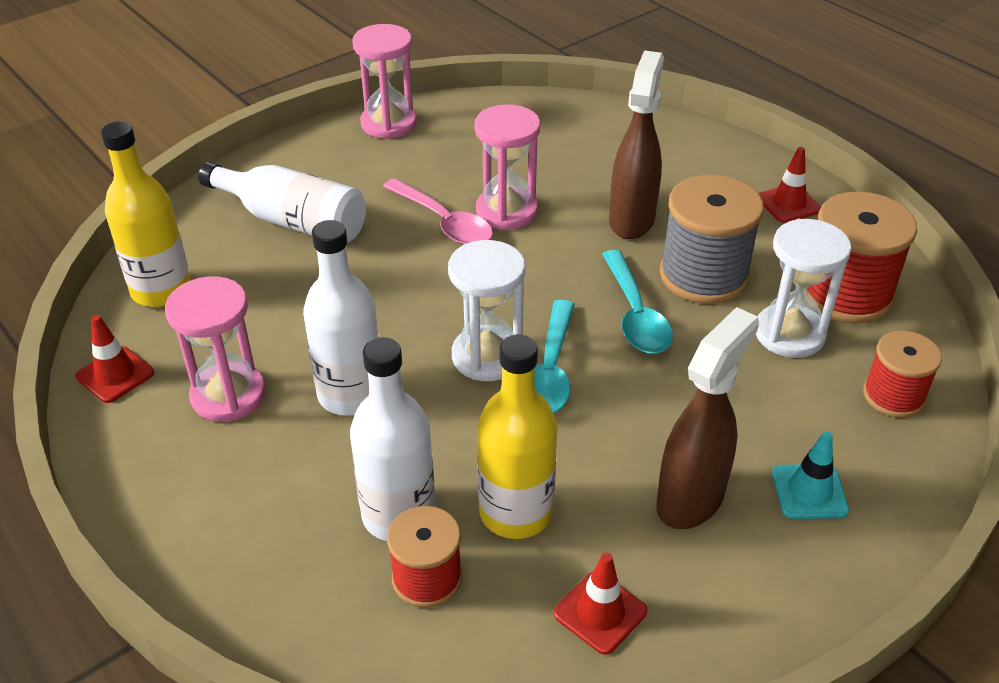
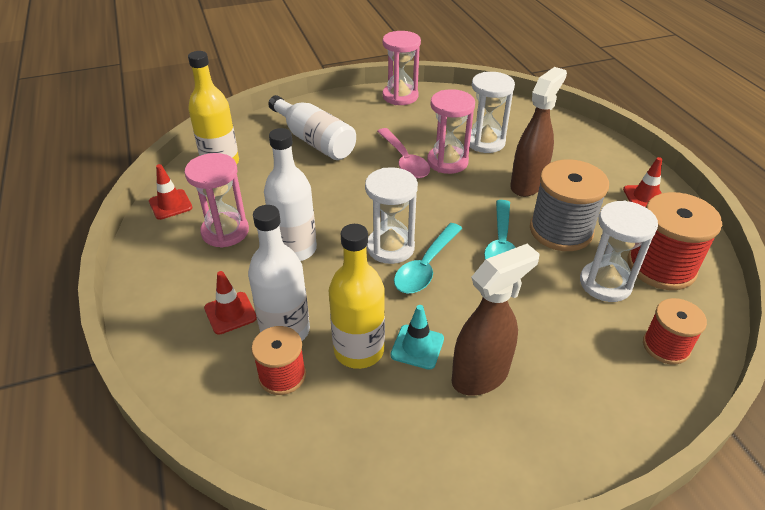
camera: 20 degrees right, 0 degrees up
(545, 170) = (485, 142): none -> white hourglass
(600, 612) = (381, 433): red traffic cone -> red traffic cone (230, 313)
(809, 492) = (570, 396): turquoise traffic cone -> turquoise traffic cone (417, 347)

